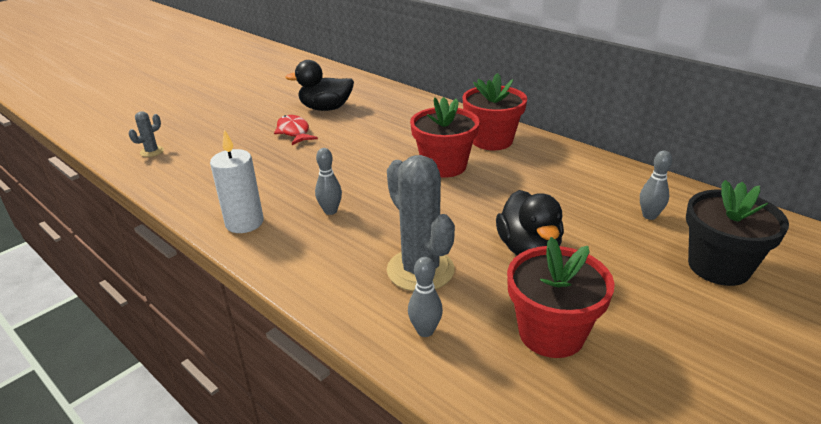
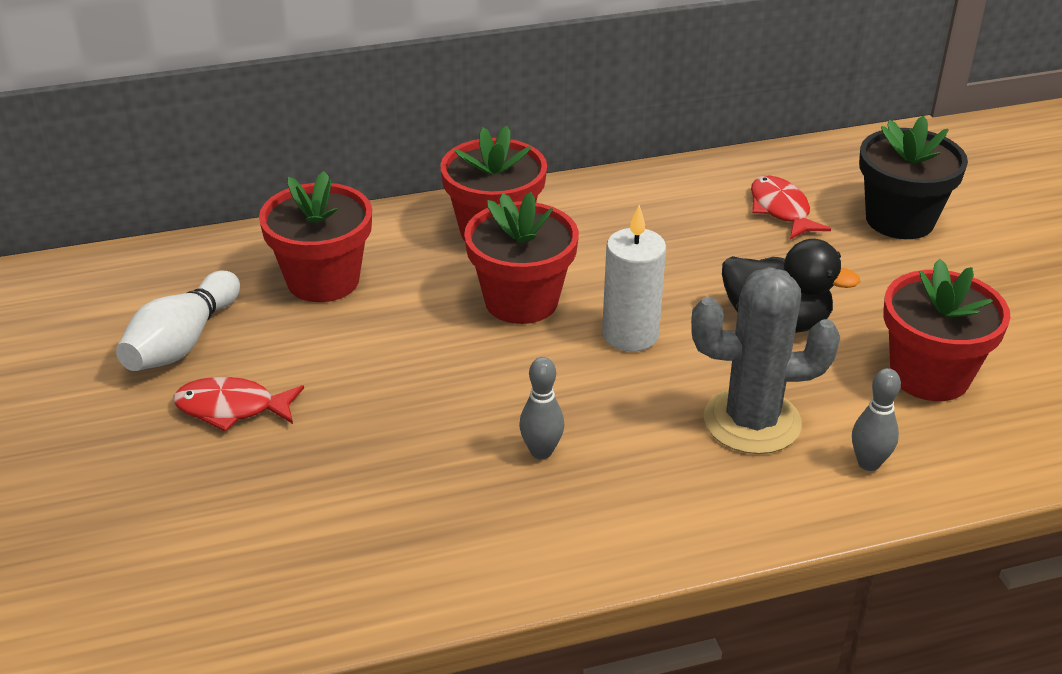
camera: 60 degrees left, 5 degrees up
(152, 151) = (89, 619): grey cactus -> none
(244, 223) = (491, 553): white candle -> white candle (630, 334)
(326, 108) = (182, 342): black duck -> white bowling pin
(400, 118) = (323, 280): none -> red flower pot
(649, 216) = (781, 210): grey bowling pin -> red fish

